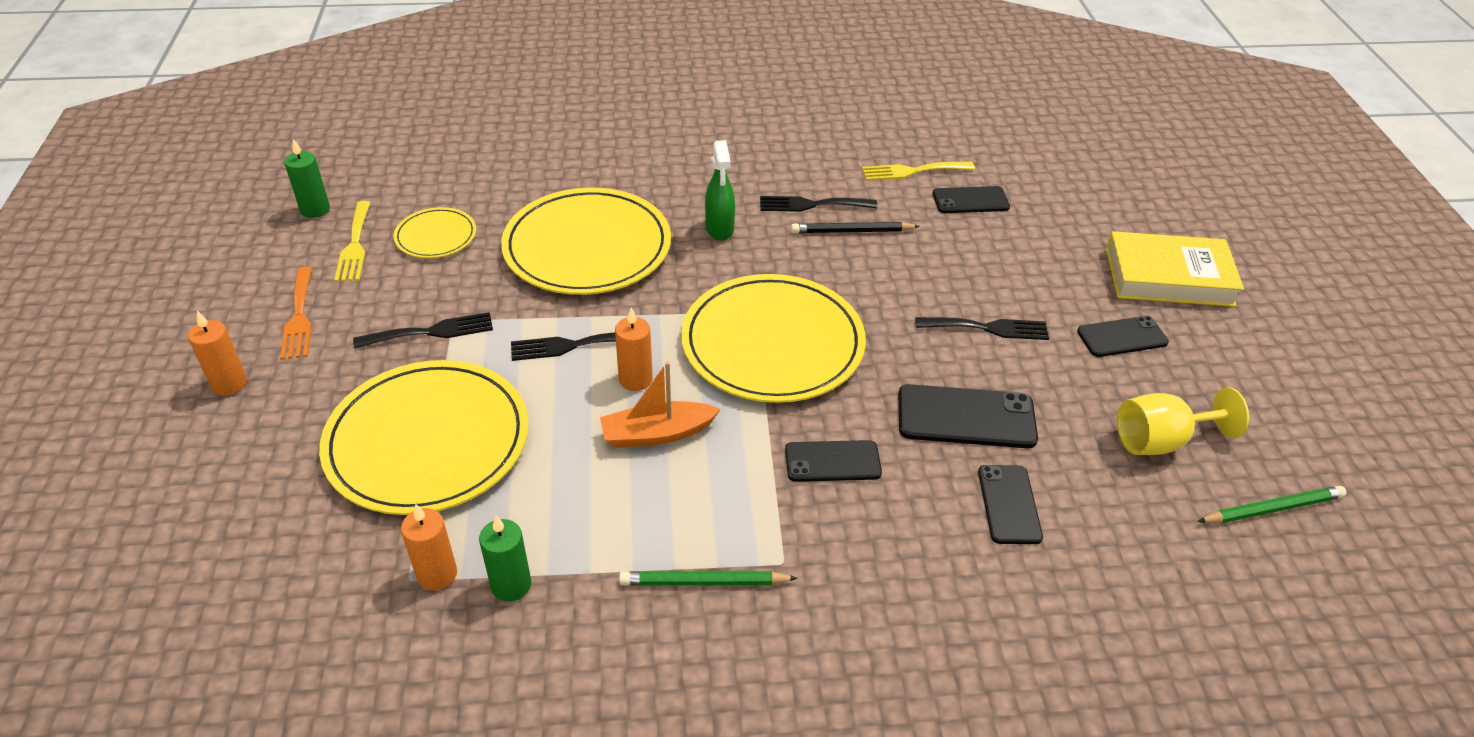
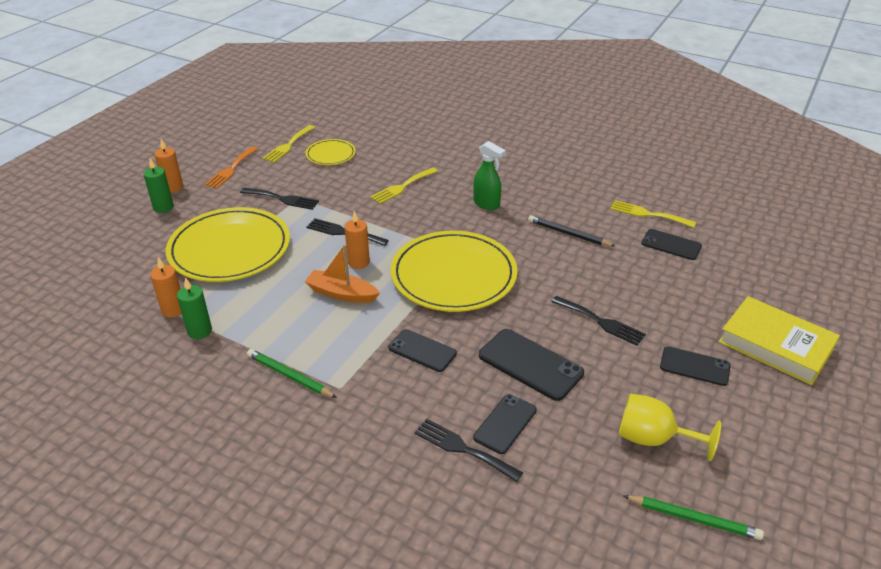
camera: 35 degrees right, 5 degrees down
(315, 209) = (287, 122): green candle -> green candle (163, 207)
(587, 247) = (402, 187): yellow plate -> yellow fork
(719, 229) = (486, 204): green spray bottle -> green spray bottle turned 75 degrees counterclockwise
(811, 205) = (558, 210): black fork -> black fork (463, 449)

